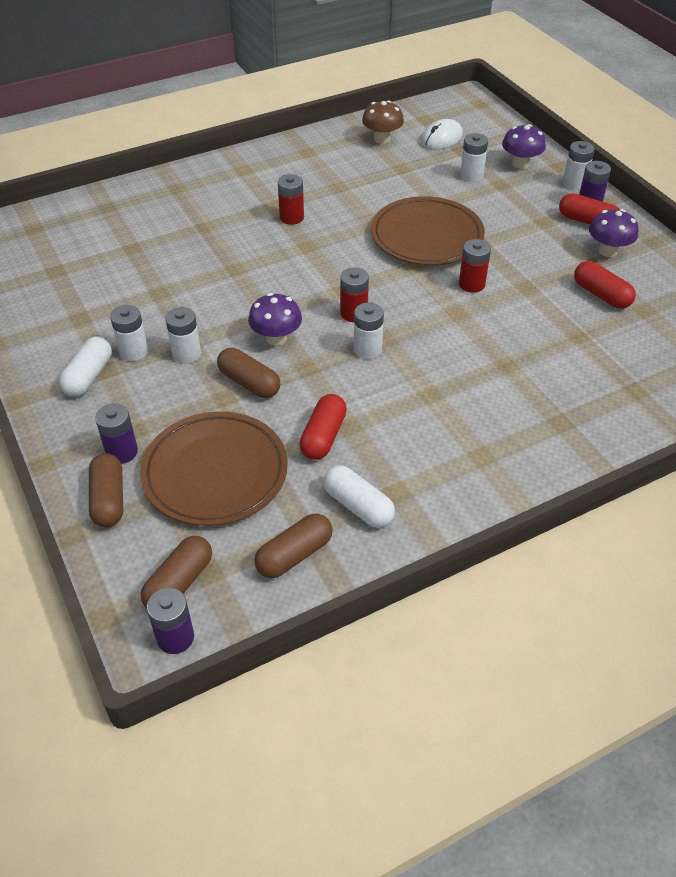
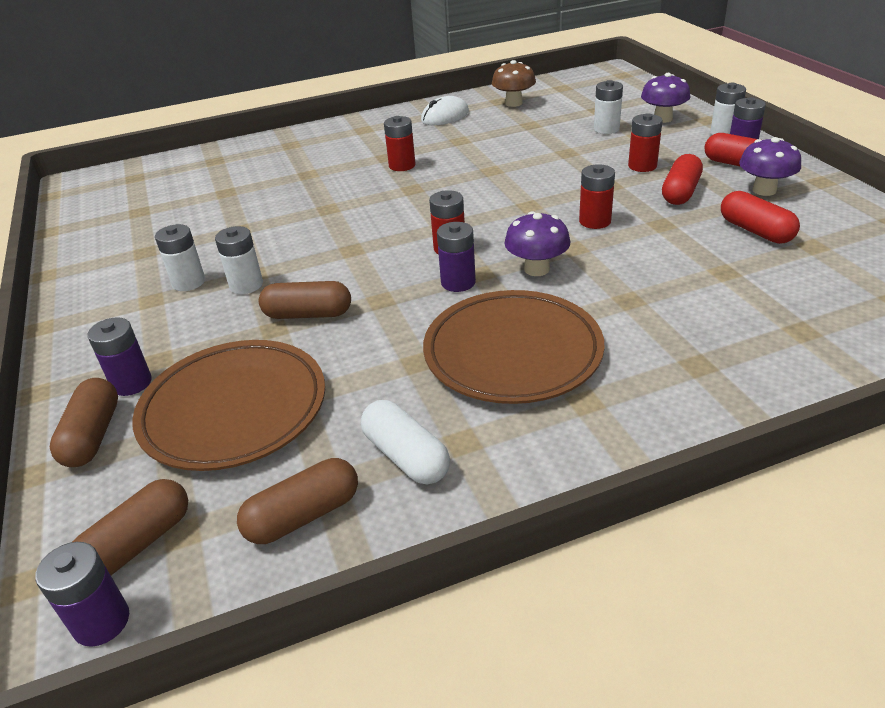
camera: 10 degrees right, 10 degrees down
(88, 376) = (129, 305): white capsule -> none
(249, 383) = (308, 314): brown capsule -> brown capsule turned 45 degrees counterclockwise
(276, 338) = (353, 271): purple mushroom -> purple mushroom (536, 269)
(323, 436) = (381, 373): red capsule -> red capsule (680, 192)
(367, 349) = (458, 282): white battery -> purple battery
(426, 237) = (548, 180): brown plate -> brown plate (512, 353)
(441, 138) = (577, 101): white mouse -> white mouse (445, 116)
(506, 222) = (642, 166): none -> red battery

